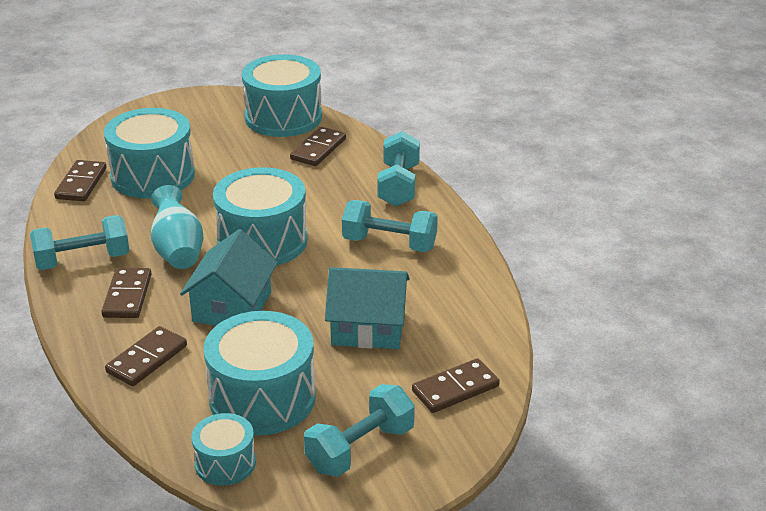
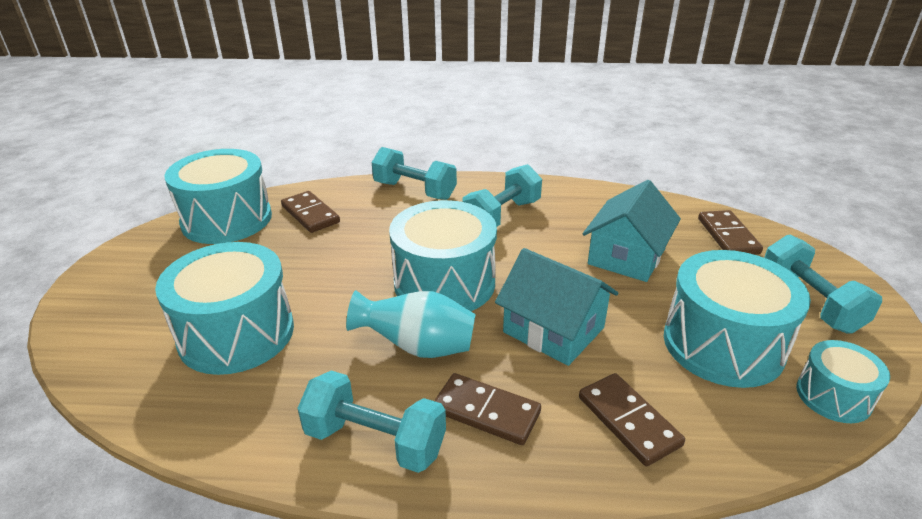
camera: 65 degrees left, 0 degrees up
(81, 183) = (182, 404): brown domino -> none
(83, 260) = (375, 441): turquoise dumbbell -> turquoise dumbbell turned 75 degrees counterclockwise

